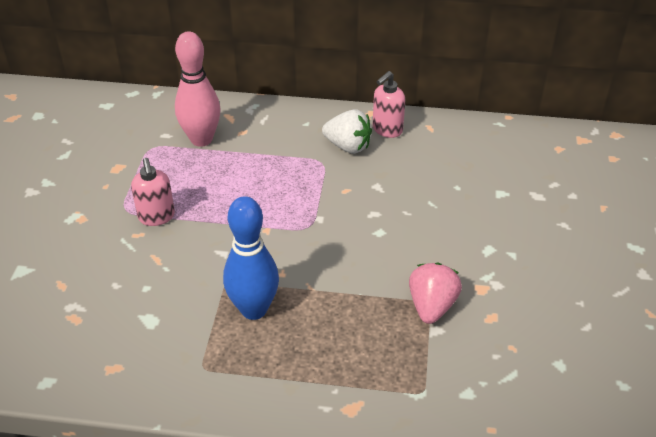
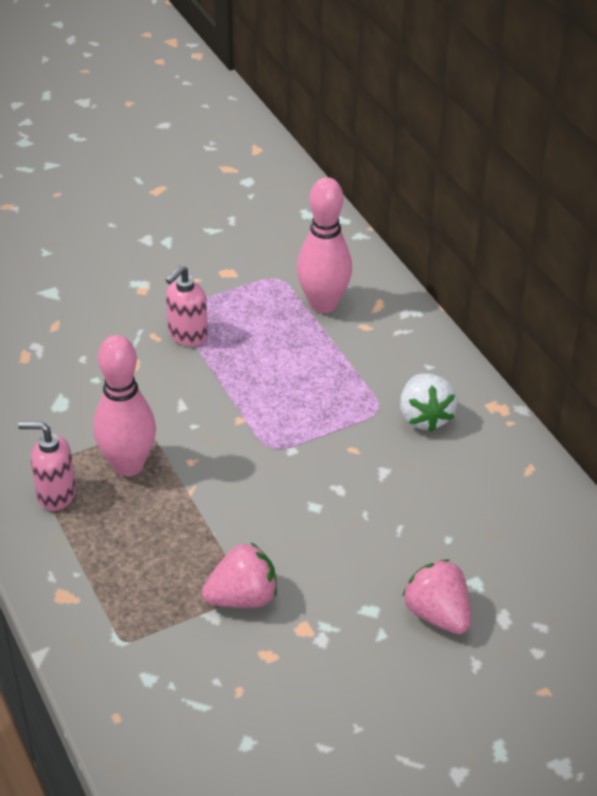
camera: 55 degrees right, 0 degrees up
(254, 309) = (128, 465): blue bowling pin -> pink bowling pin
(387, 130) = (486, 435): pink soap dispenser -> pink soap dispenser (56, 494)
(514, 221) = (437, 614): none -> pink strawberry

